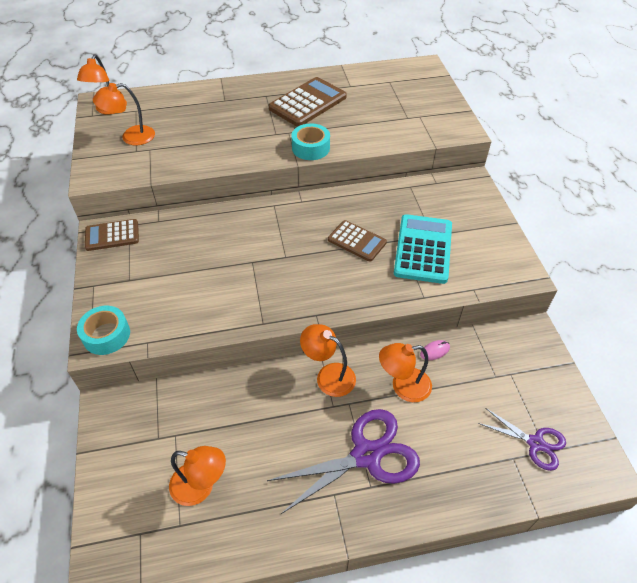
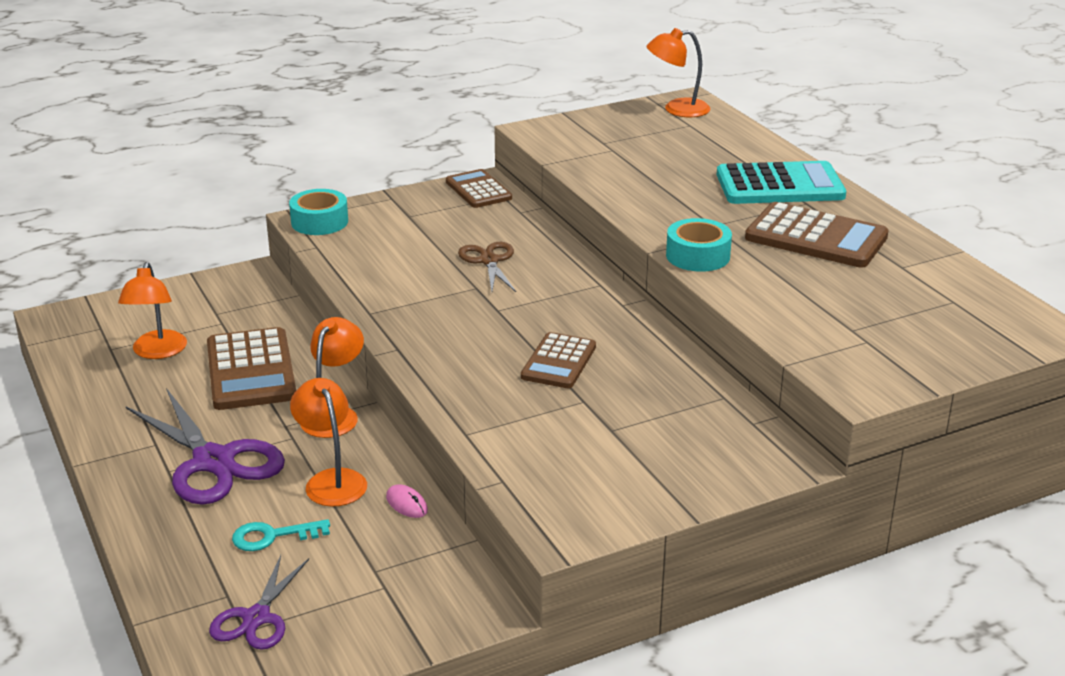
camera: 75 degrees right, 20 degrees down
(131, 137) = (629, 134): orange lamp -> none
(219, 249) = (489, 261): none -> brown scissors
(254, 421) = (250, 370): none -> brown calculator
(423, 249) = (572, 424): turquoise calculator -> turquoise calculator (780, 185)
(457, 426) = (272, 536): none -> turquoise key

